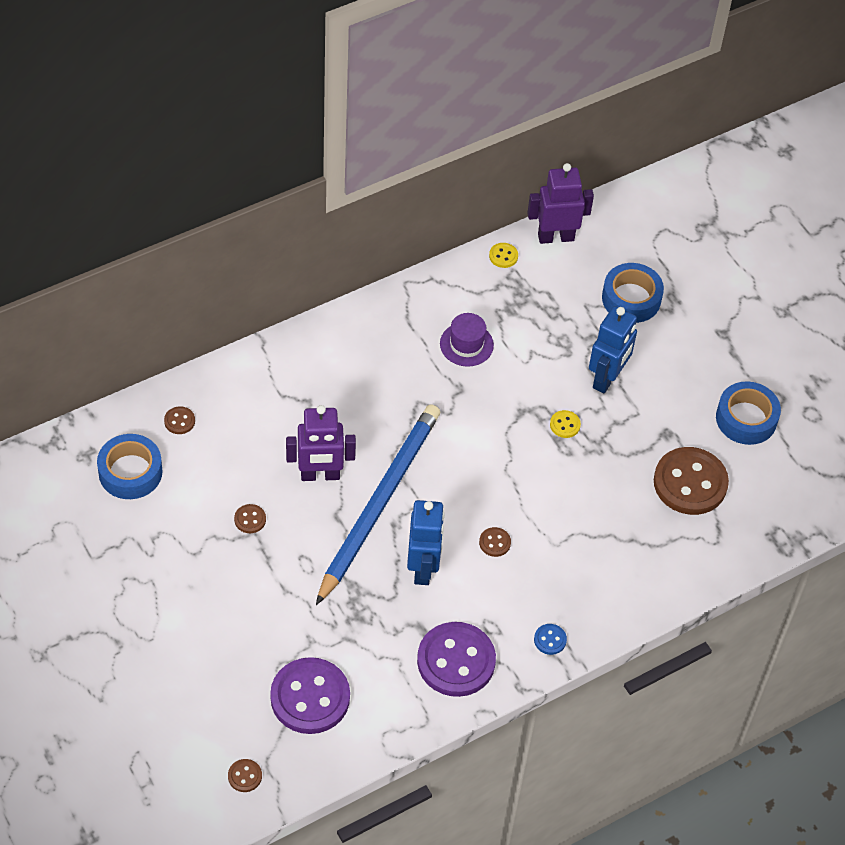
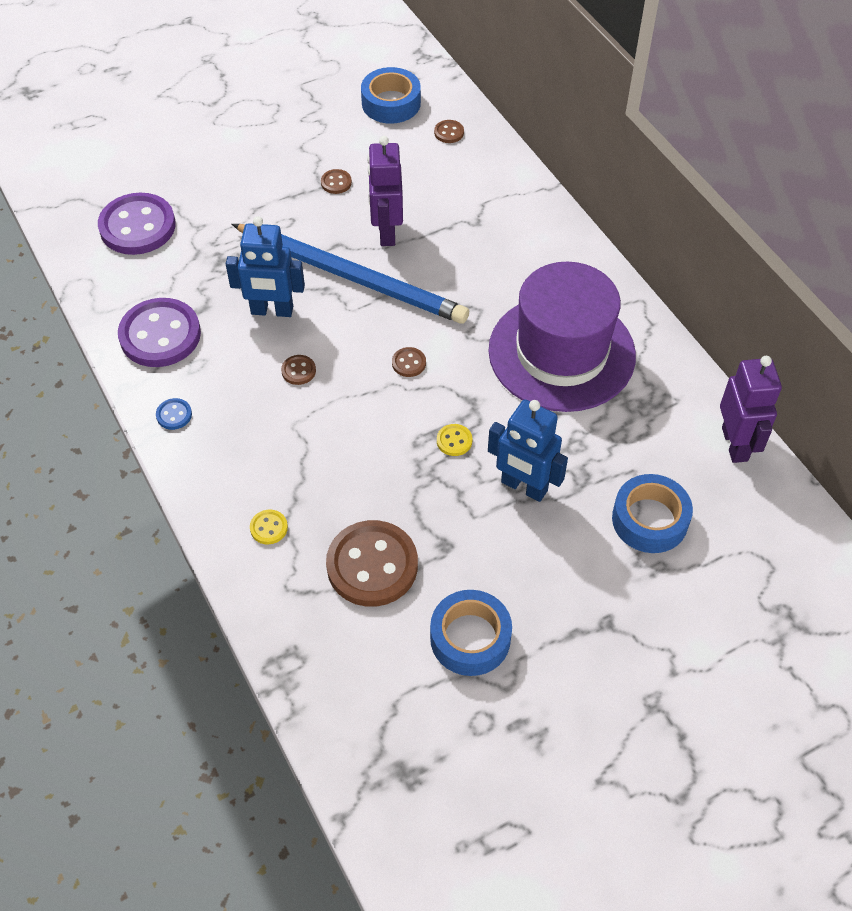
camera: 95 degrees right, 0 degrees up
(245, 776) = (66, 184): brown button -> brown button (409, 363)
(466, 344) = (561, 353): purple hat -> purple hat, size x2.39
(503, 256) = (695, 390): yellow button -> yellow button (269, 528)

